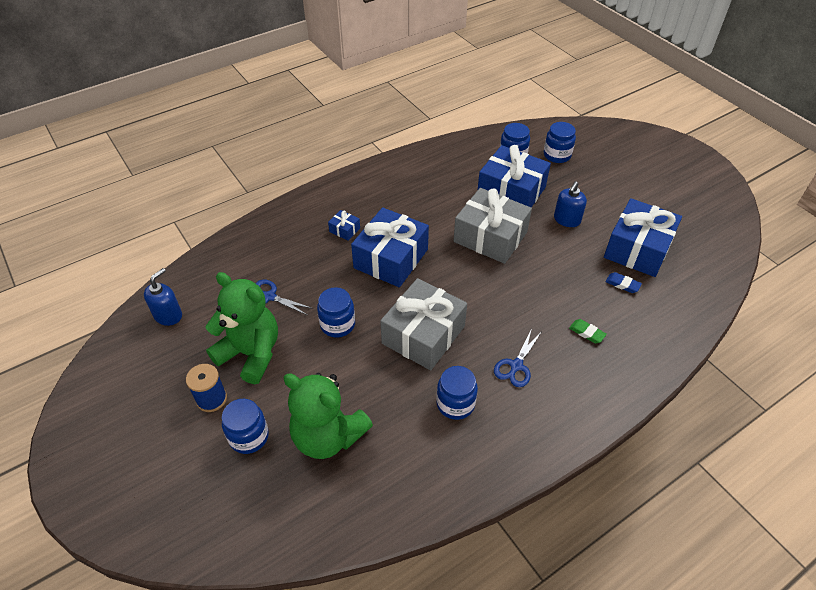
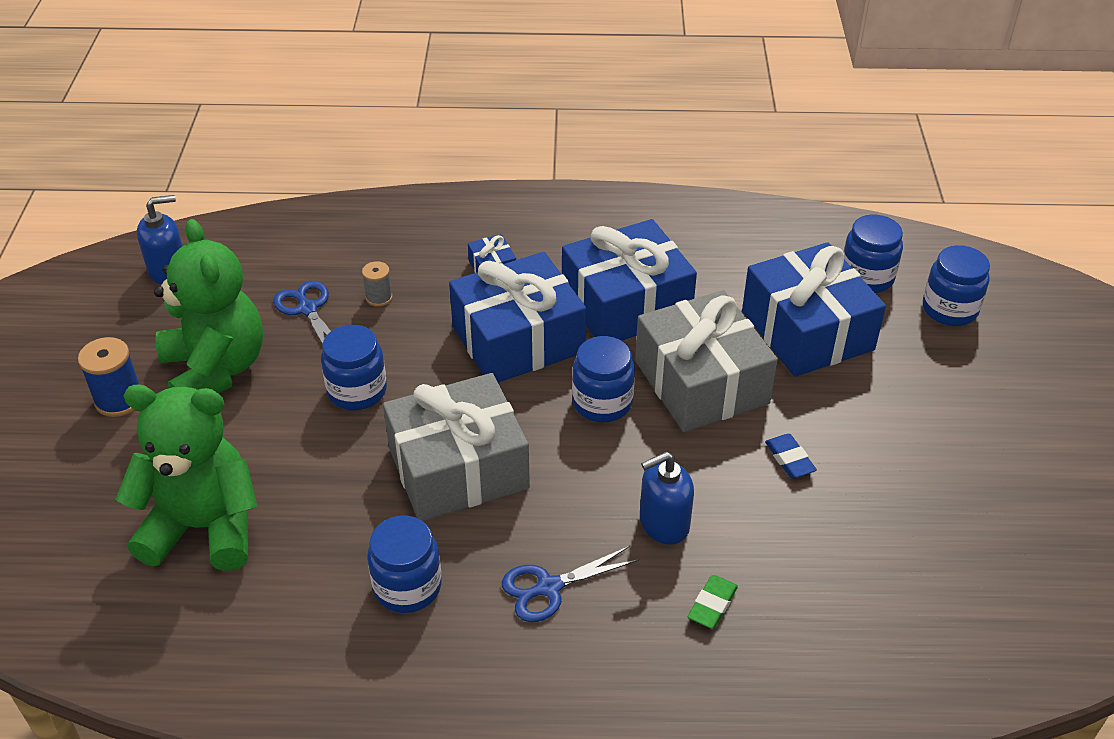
camera: 35 degrees right, 5 degrees down
(249, 437) = (115, 470): blue jar -> blue jar (602, 403)
(301, 272) = (379, 297): none -> grey spool
(328, 436) = (204, 527): green teddy bear -> green teddy bear turned 120 degrees clockwise
(566, 220) = (860, 418): blue soap dispenser -> blue soap dispenser (663, 523)
(587, 333) = (712, 605): green eraser -> green eraser turned 45 degrees clockwise
(622, 284) = (854, 566): blue eraser -> blue eraser (789, 459)
(637, 249) = (943, 526): blue gift -> blue gift (626, 304)

